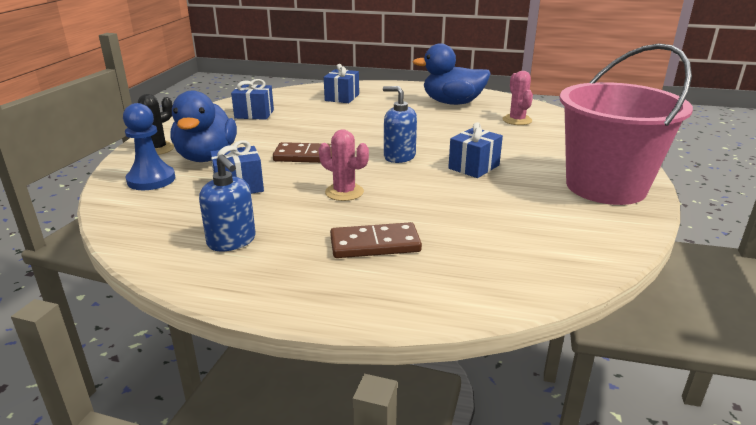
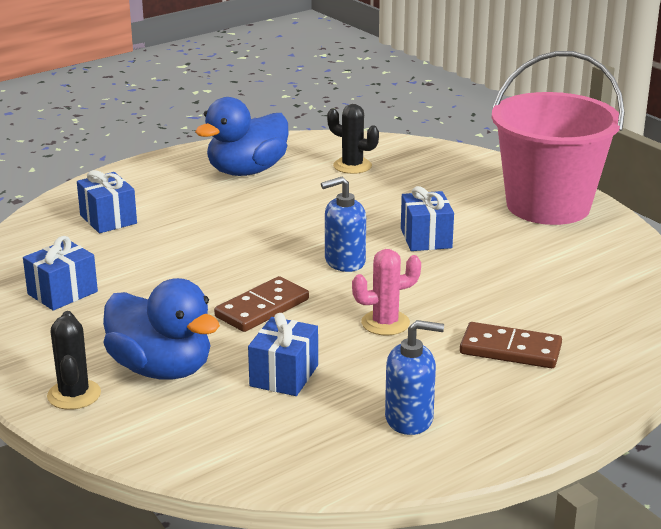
camera: 50 degrees left, 0 degrees up
(151, 180) = (176, 424): blue pawn -> none
(375, 244) = (510, 349): brown domino -> brown domino turned 75 degrees clockwise
(517, 120) = (352, 166): pink cactus -> black cactus

